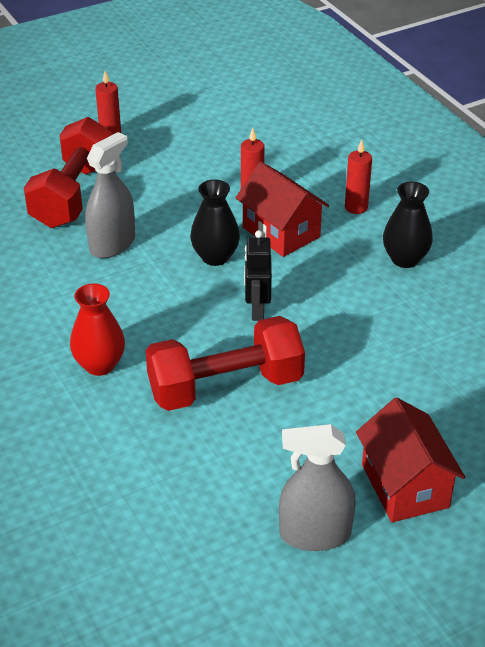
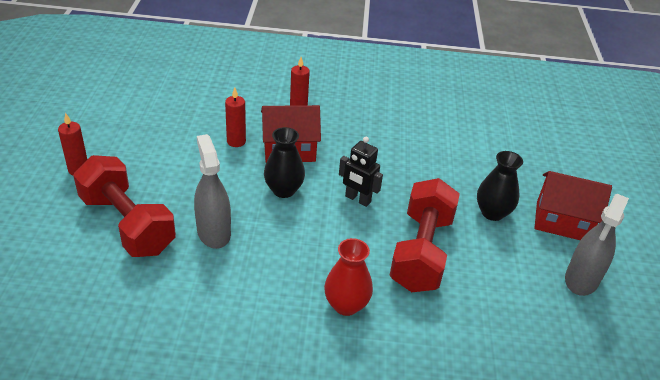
camera: 60 degrees left, 0 degrees up
(405, 259) = (367, 118): black vase -> black vase (492, 213)

